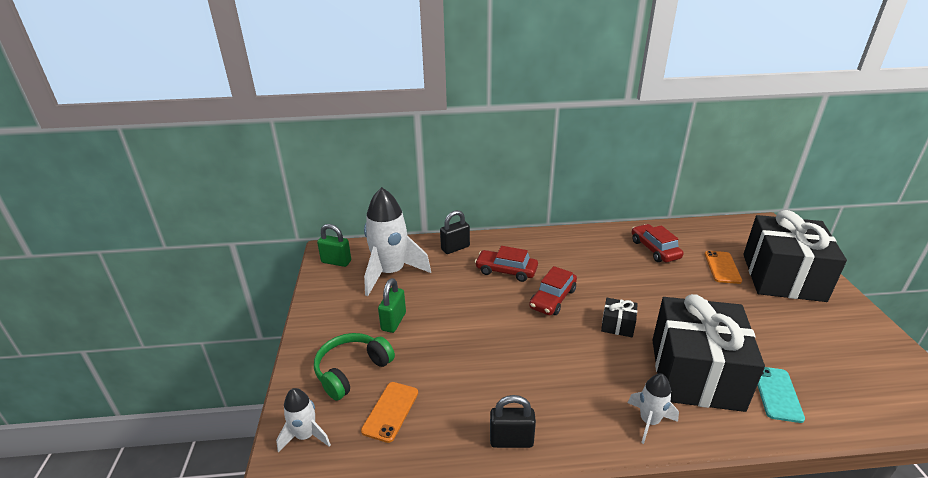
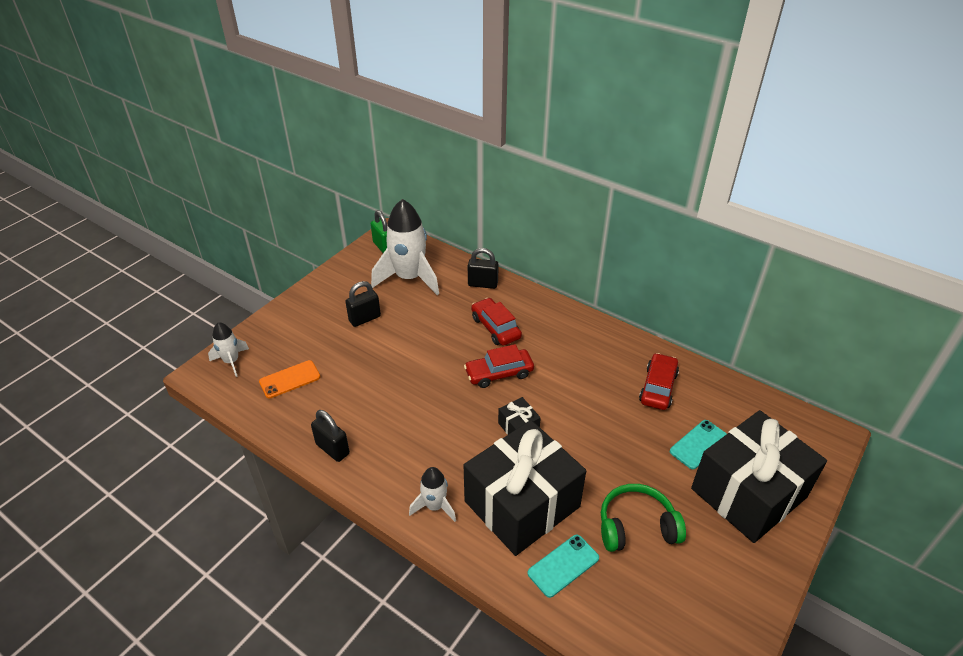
camera: 40 degrees right, 10 degrees up
(352, 371) = (300, 337): green headphones -> green headphones (636, 526)
(393, 321) = (364, 318): green padlock -> black padlock
(722, 267) = (699, 444): orange phone -> turquoise phone

